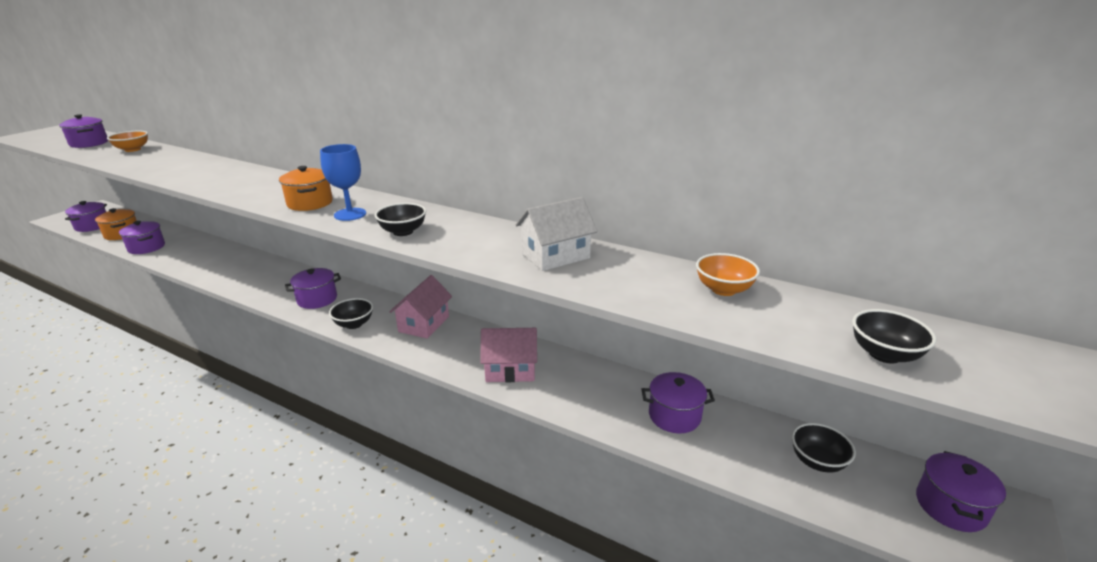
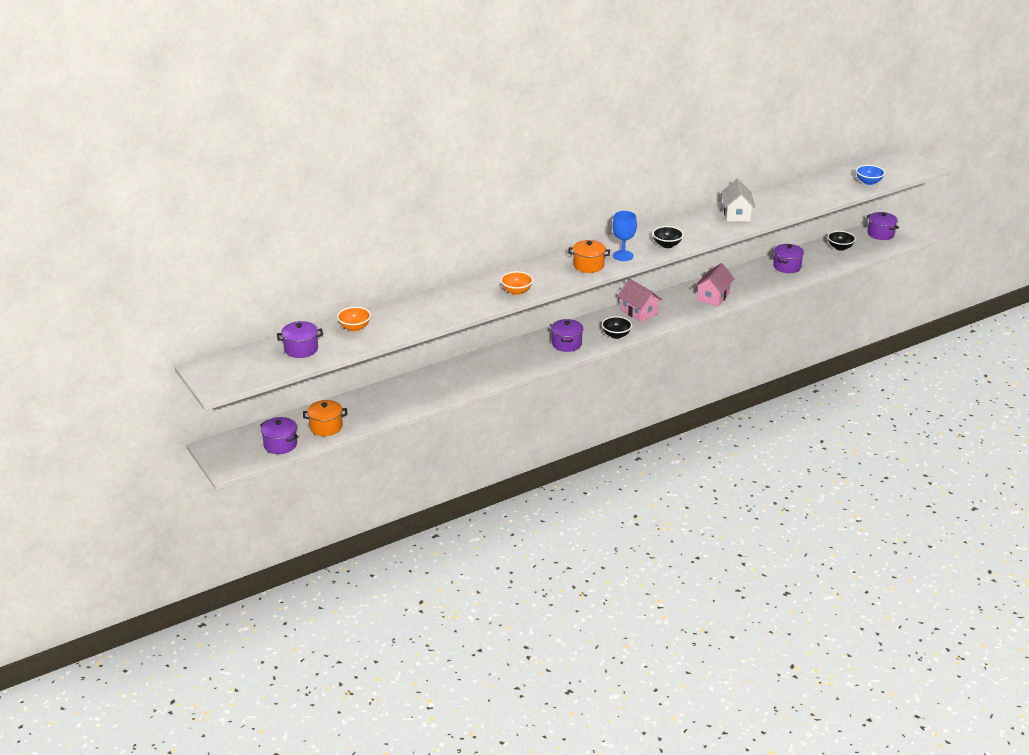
camera: 60 degrees left, 5 degrees up
(146, 247) = (379, 413): purple pot -> none
(723, 289) = (802, 190): orange bowl -> orange bowl (516, 291)
(884, 354) = (868, 182): black bowl -> blue bowl

